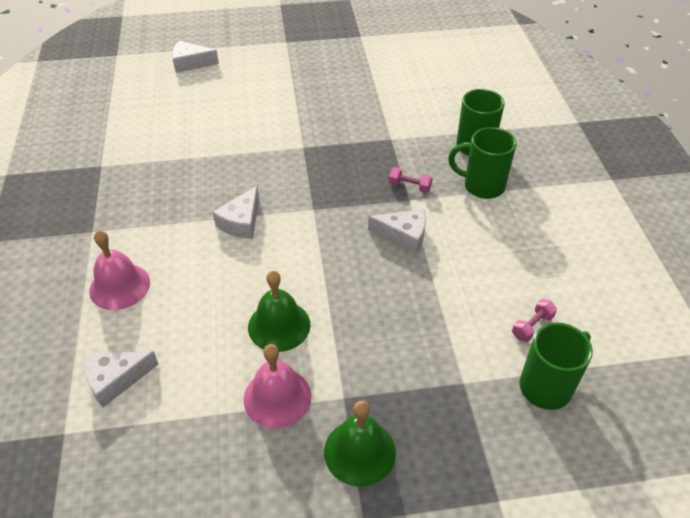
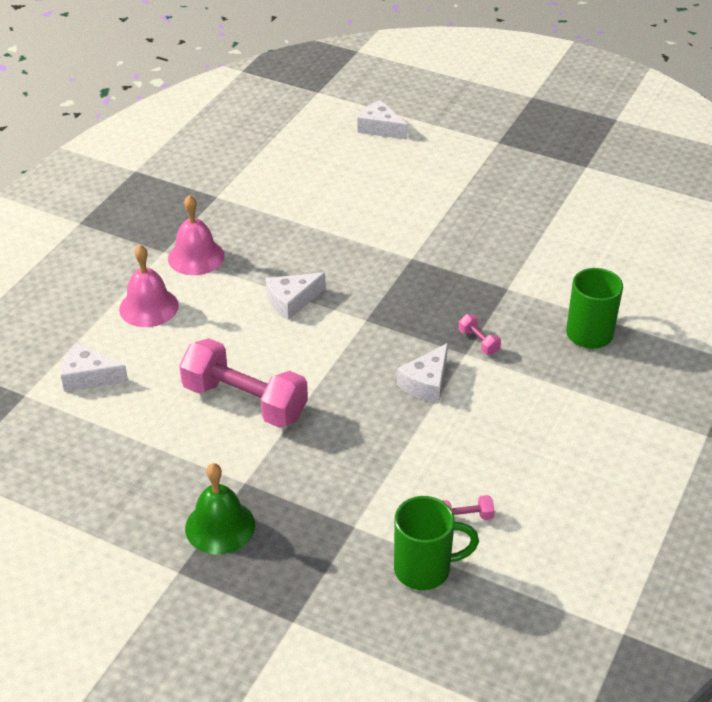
camera: 35 degrees right, 5 degrees down
(277, 397) = (194, 453): pink bell -> pink bell (196, 257)
(279, 325) = (245, 401): green bell -> pink dumbbell
(403, 236) = (426, 383): white cheese -> white cheese turned 75 degrees clockwise
(482, 186) = (554, 375): green mug -> none

